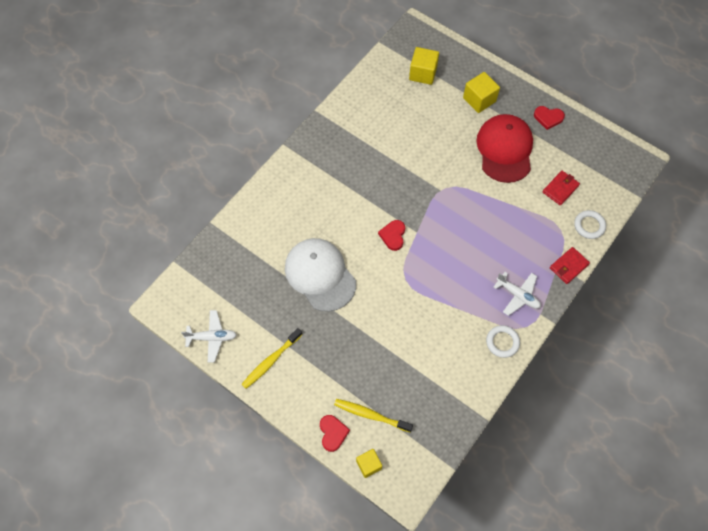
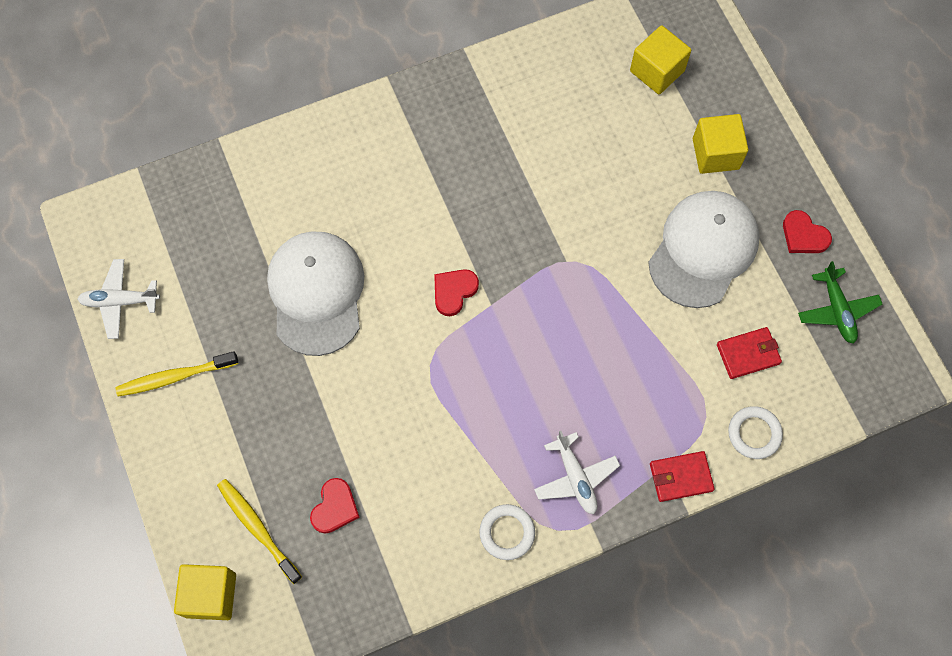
camera: 30 degrees right, 5 degrees up
(212, 337) = (120, 301): white plane -> white plane turned 150 degrees clockwise
(333, 433) = (192, 523): red heart -> red heart (335, 507)
(369, 465) = (210, 595): yellow cube -> yellow cube, size x1.54
(505, 149) = (703, 250): red cap -> white cap
(588, 145) = (837, 310): none -> green plane

